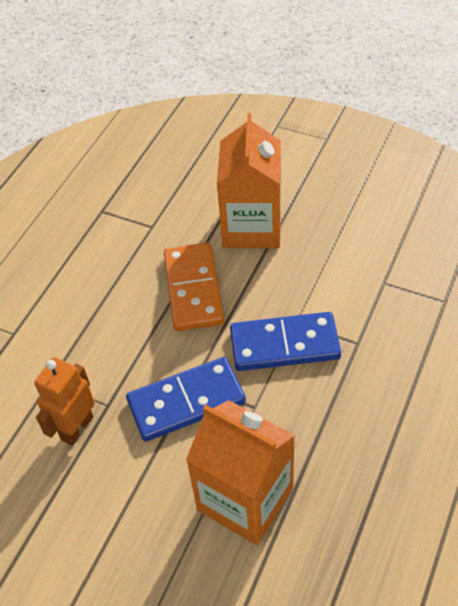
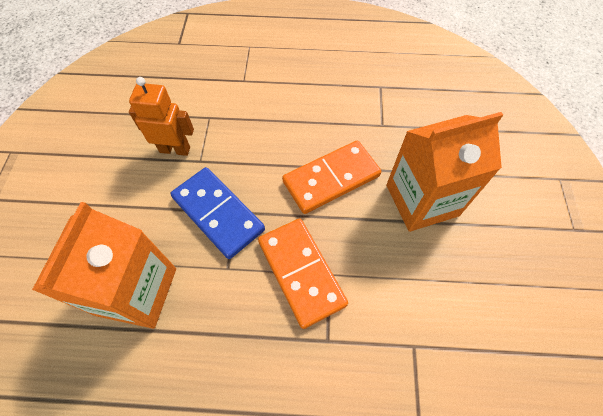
camera: 65 degrees right, 10 degrees up
(284, 345) = (301, 272): blue domino -> orange domino

